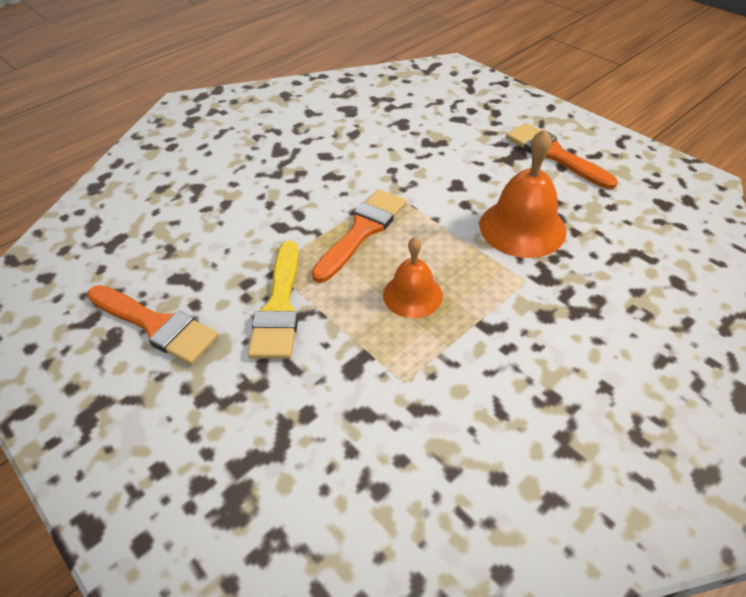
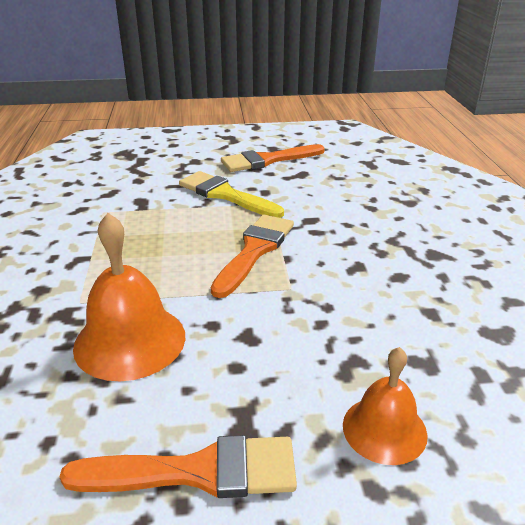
camera: 125 degrees right, 15 degrees down
(362, 231) = (255, 251): orange brush -> orange brush turned 135 degrees counterclockwise
(412, 295) = (156, 243): orange bell -> orange bell (384, 429)

